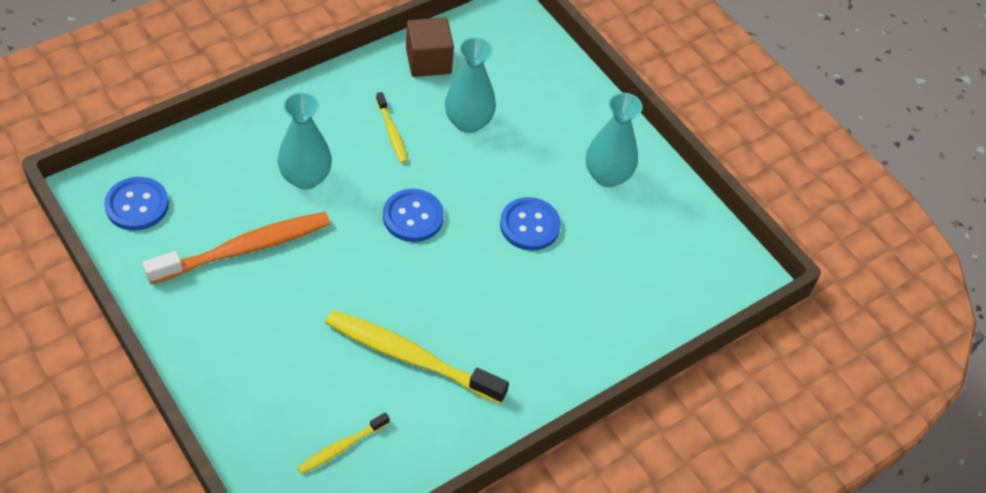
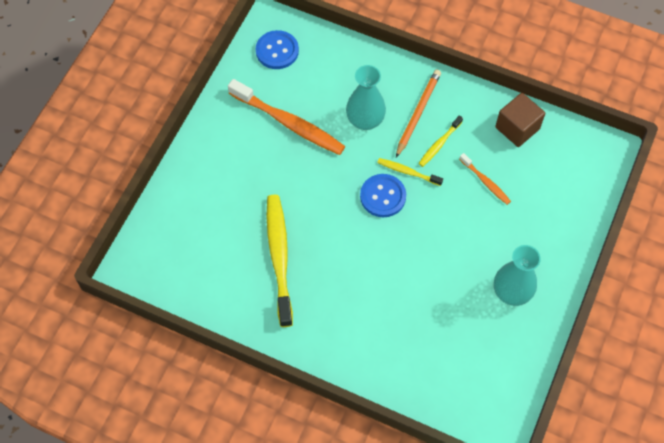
camera: 65 degrees right, 10 degrees up
(339, 128) = (418, 113): none -> orange pencil
(341, 447) = (194, 258): yellow toothbrush -> yellow toothbrush (408, 172)
(468, 122) = (485, 182): turquoise vase -> orange toothbrush
(529, 225) = (430, 267): blue button -> none

